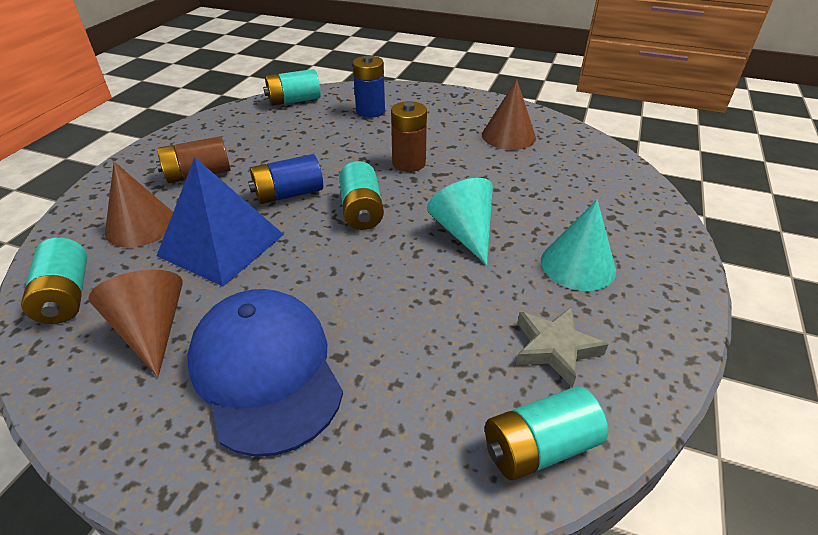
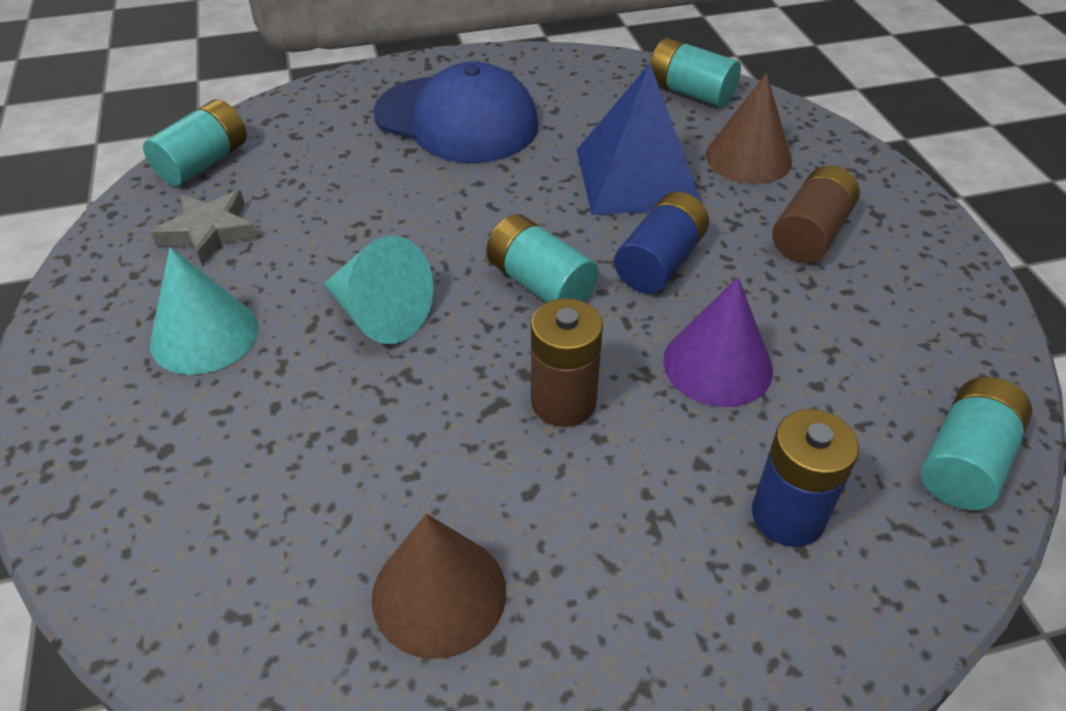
camera: 145 degrees right, 5 degrees up
(151, 330) = (582, 104): brown cone -> none
(329, 150) = (717, 365): none -> purple cone

